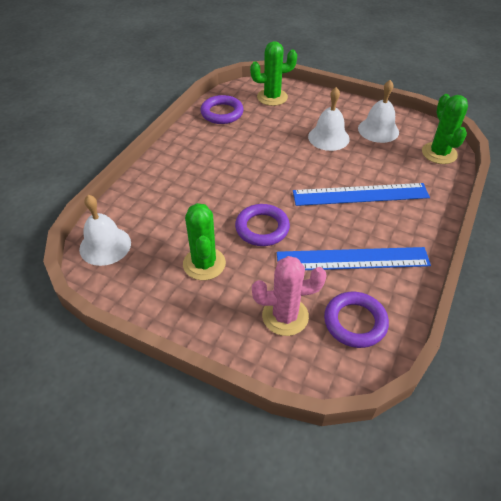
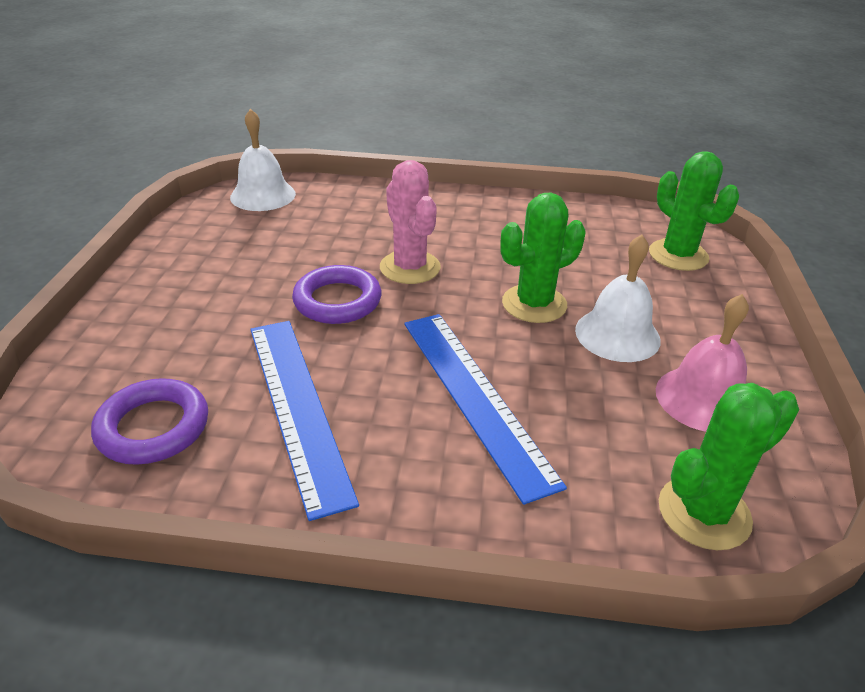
camera: 70 degrees right, 10 degrees down
(204, 264) = (250, 266): green cactus -> green cactus (534, 304)
(222, 113) = (586, 219): purple ring -> none
(285, 316) = (161, 351): pink cactus -> pink cactus (410, 267)
(378, 130) = (703, 398): white bell -> pink bell

